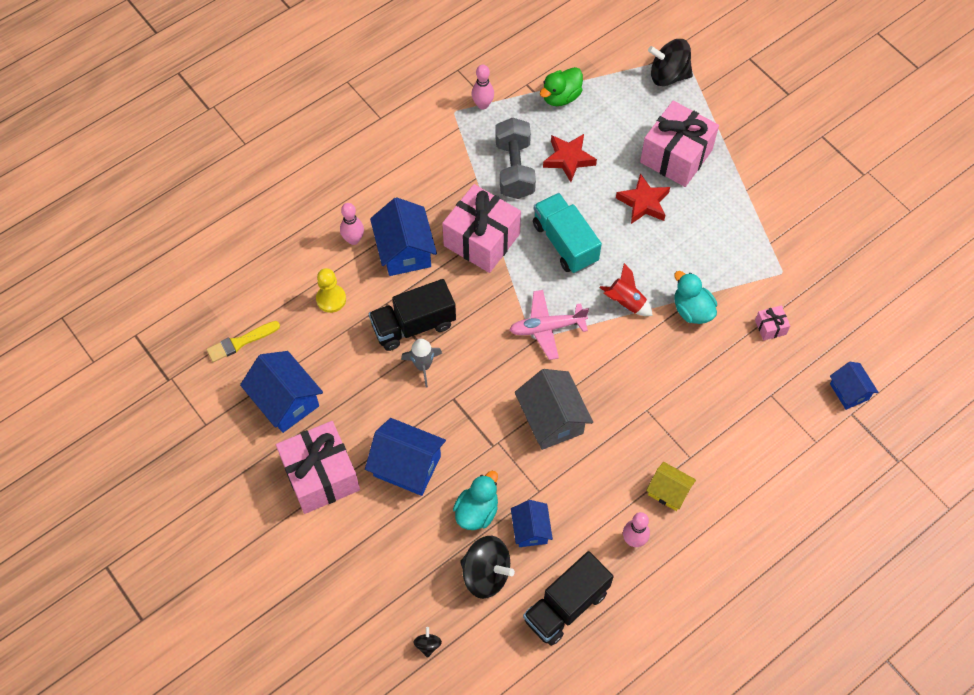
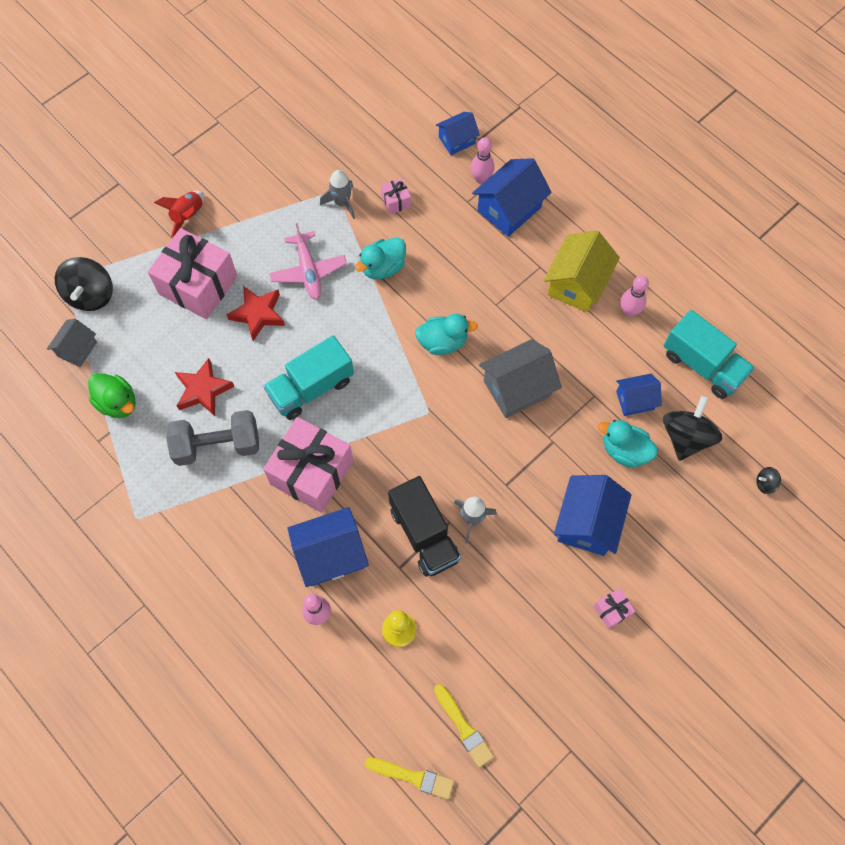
camera: 95 degrees left, 5 degrees up
(209, 301) = (413, 777): none -> yellow brush
(286, 401) = (531, 662): blue house -> blue house (509, 209)
(321, 476) = (612, 610): pink gift -> pink gift, size x0.42
(483, 105) = (127, 487): pink bowling pin -> pink bowling pin (481, 179)
(547, 328) = (415, 399): pink plane -> pink plane (308, 271)
(566, 605) = (702, 365): black truck -> turquoise truck
(606, 357) = (442, 342): none -> turquoise duck
(614, 67) = (77, 349): none -> grey house
(625, 302) = (379, 327): red rocket -> red rocket (188, 216)
(668, 491) = (577, 284): yellow house -> yellow house, size x1.66
(768, 278) = (342, 203): none -> grey rocket

